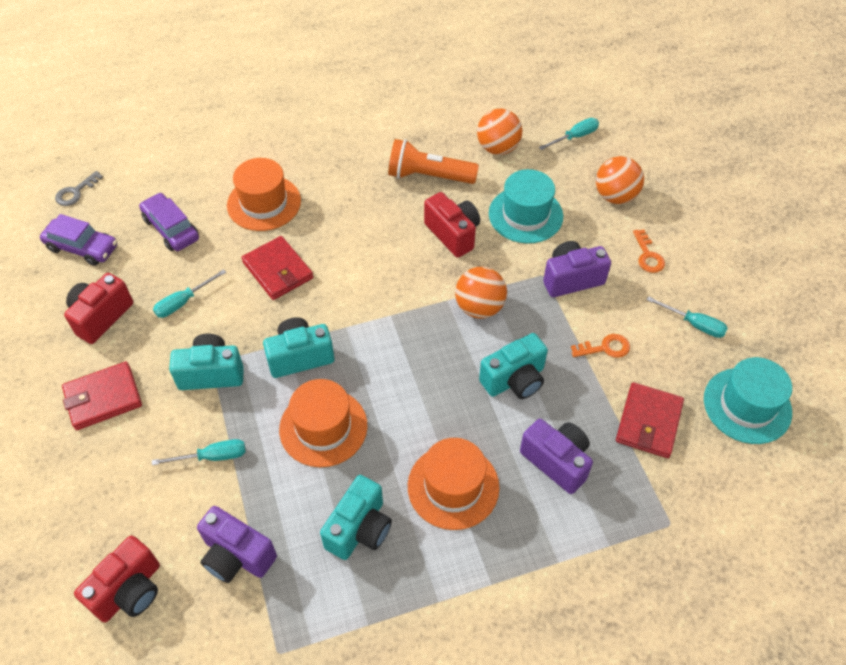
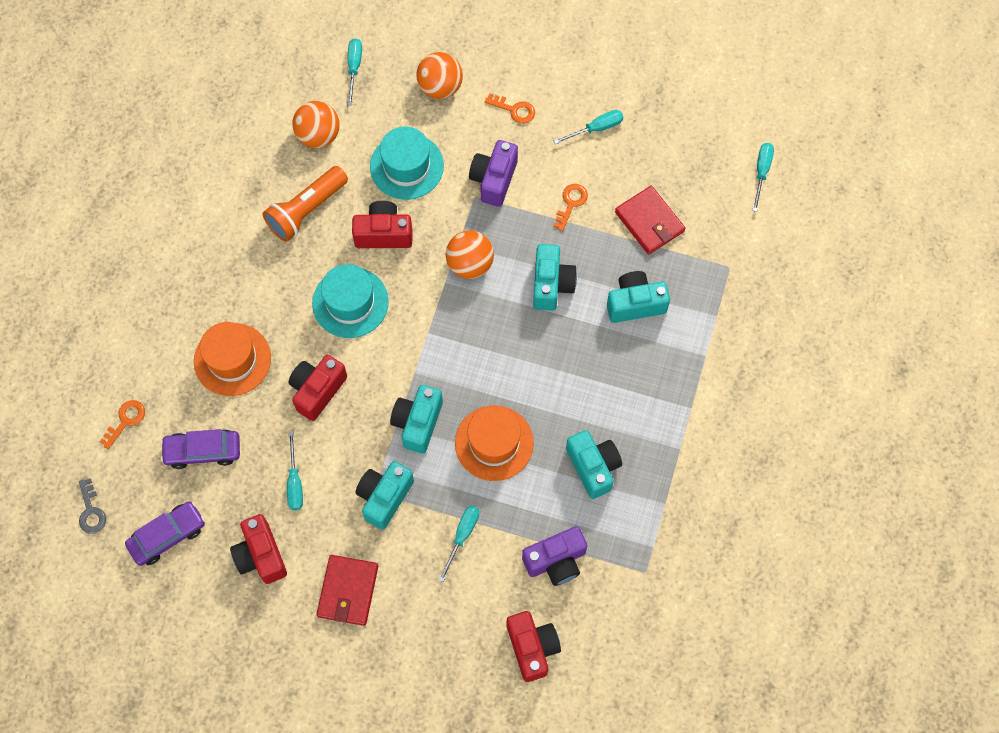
camera: 55 degrees left, 15 degrees up
(165, 171) = (125, 421): none -> orange key
(278, 270) = (317, 390): red wallet -> red camera
(453, 486) = (605, 384): orange hat -> none
(556, 461) = (635, 304): purple camera -> turquoise camera
(747, 405) = (683, 149): turquoise hat -> turquoise hat (350, 302)
(796, 491) = (761, 172): none -> turquoise screwdriver

